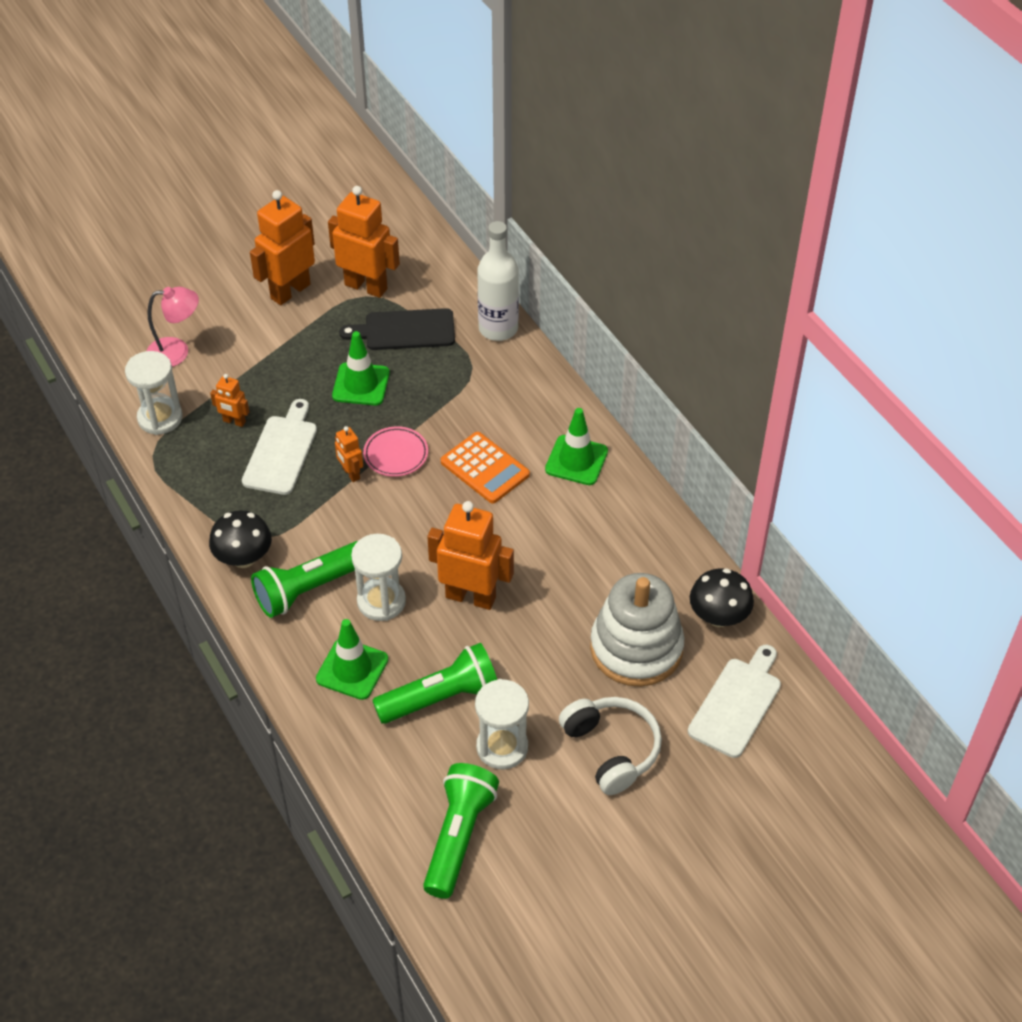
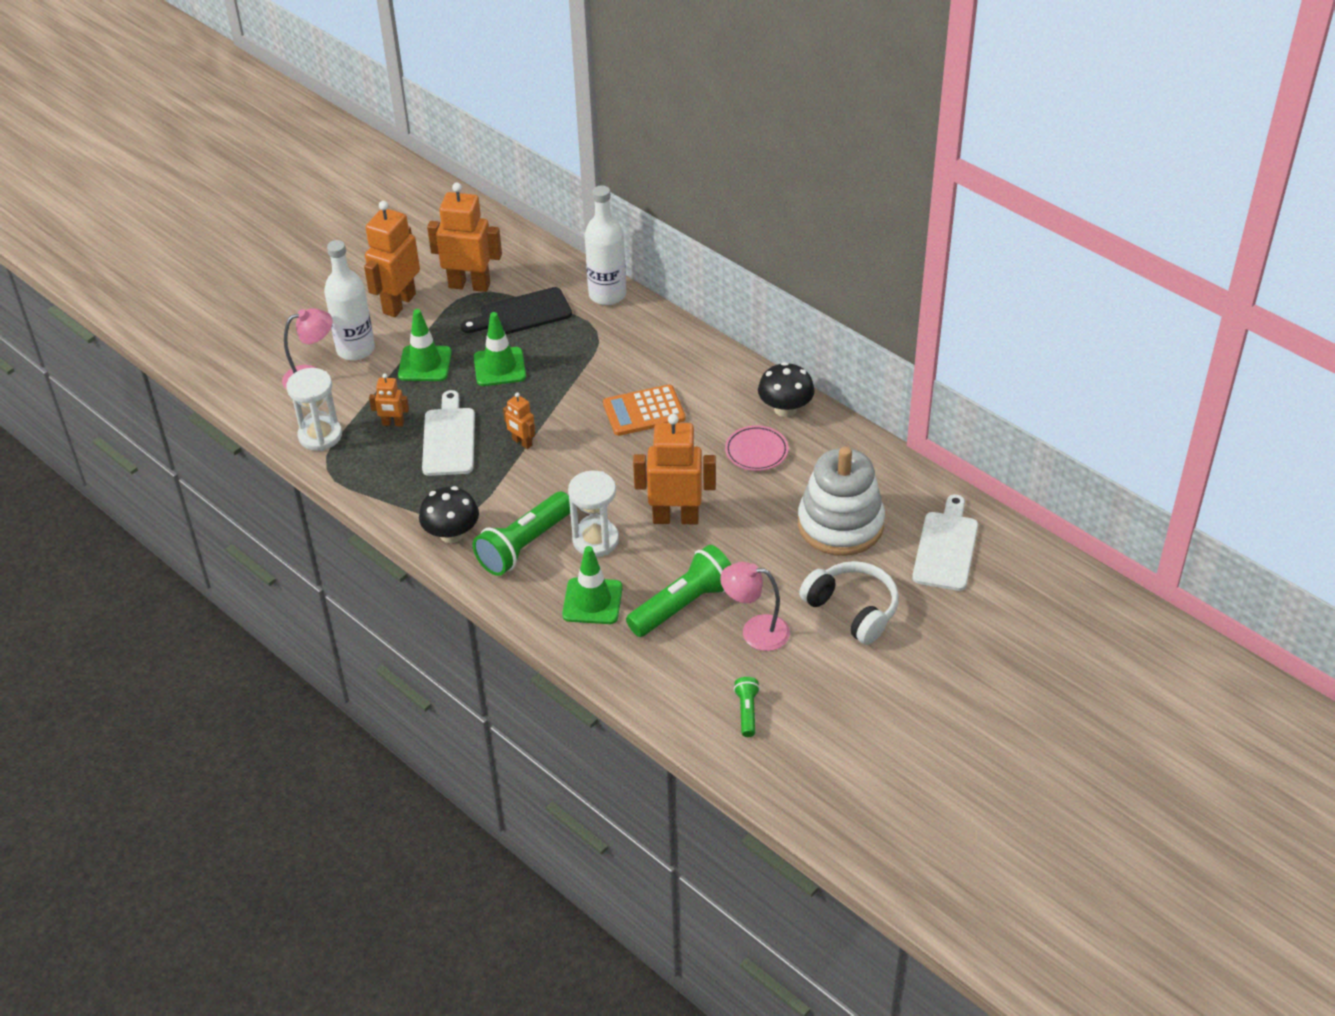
camera: 15 degrees left, 5 degrees down
(229, 332) = (355, 349): none -> white bottle
(396, 454) = (557, 417): pink plate -> pink plate (756, 451)
(459, 836) = (747, 711): green flashlight -> green flashlight, size x0.49
(484, 468) = (644, 411): orange calculator -> orange calculator turned 135 degrees clockwise
(502, 747) = (755, 631): white hourglass -> pink lamp
(576, 460) = (724, 387): green traffic cone -> green traffic cone (425, 364)
(718, 616) = (901, 483): black mushroom -> black mushroom (785, 409)

